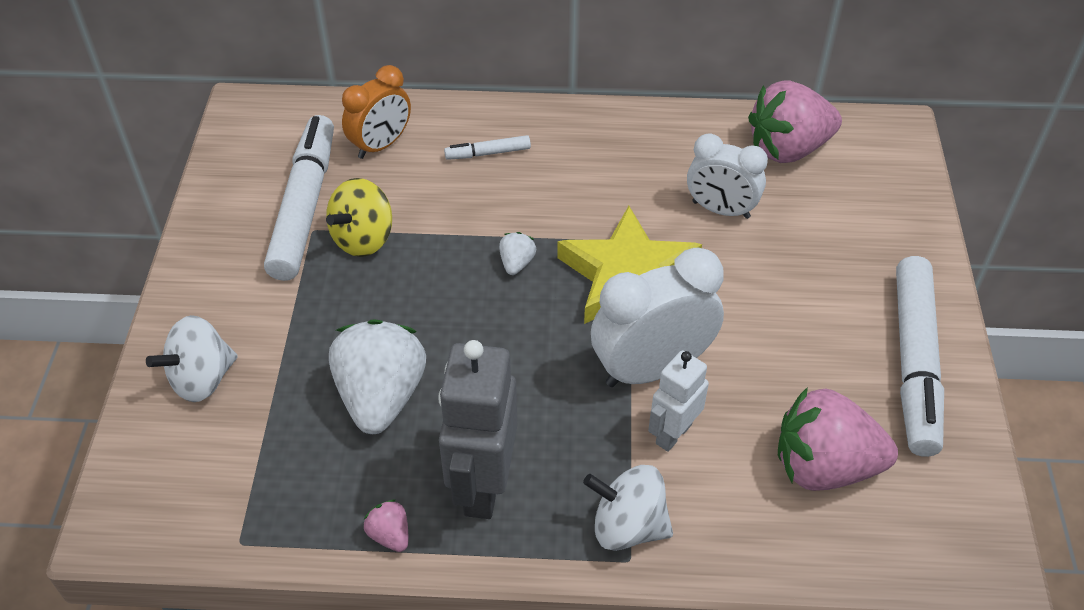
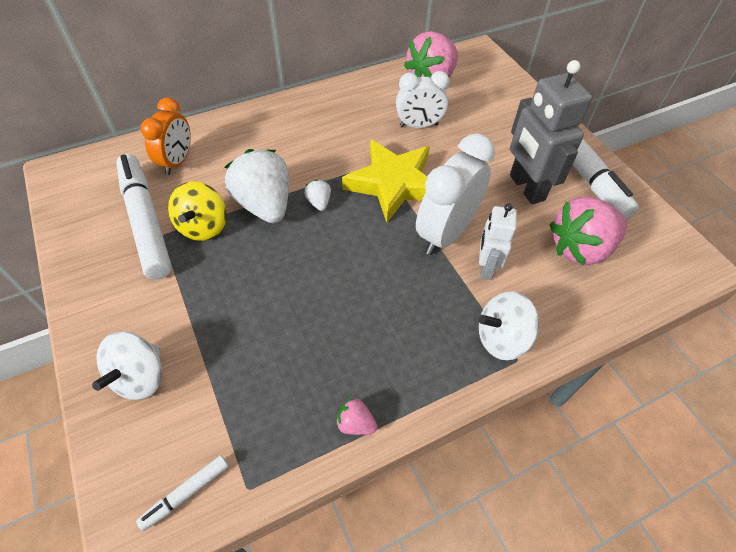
camera: 30 degrees left, 5 degrees up
(381, 396) = (285, 328): white strawberry -> white strawberry (265, 205)
(482, 486) = (394, 357): grey robot -> grey robot (526, 188)
(488, 153) = (254, 142): white marker -> white marker (186, 493)

